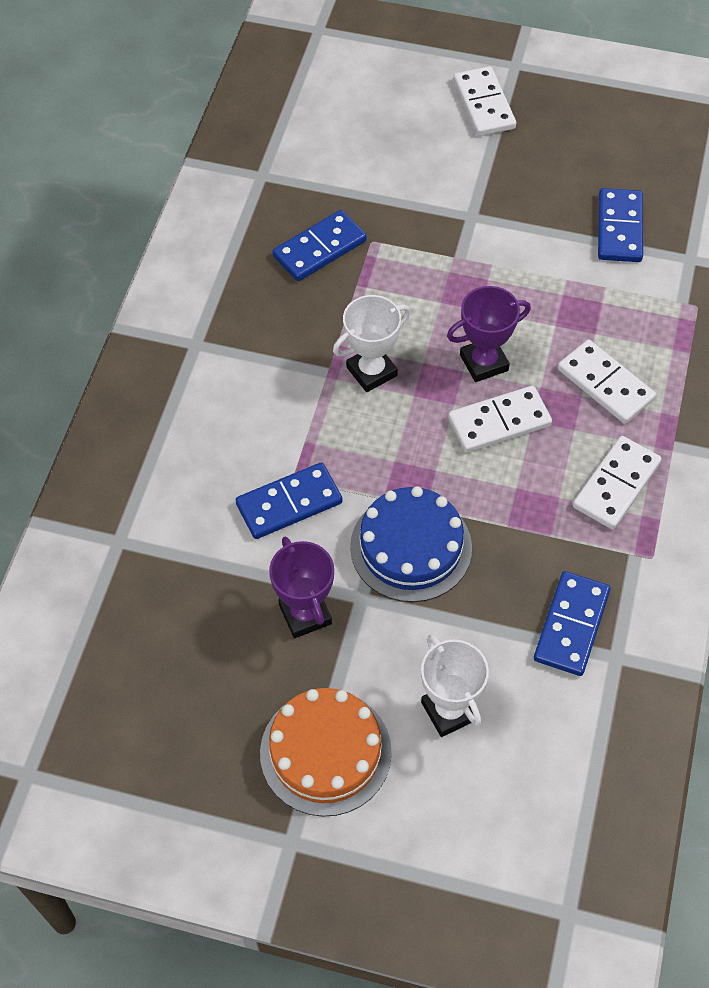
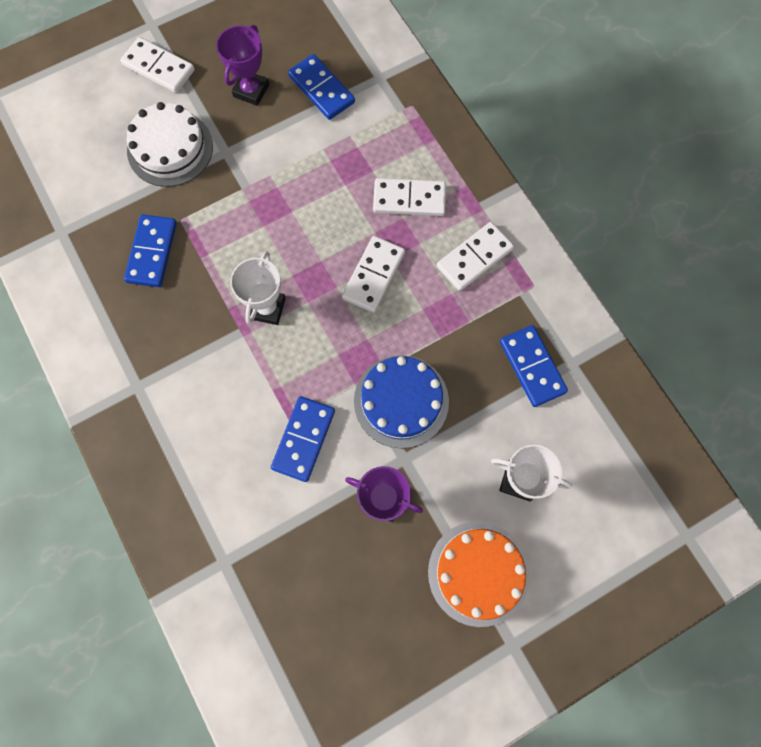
camera: 45 degrees left, 15 degrees up
(424, 177) = (170, 148): none -> white cake
(484, 363) = (328, 245): purple trophy -> purple trophy (251, 90)
(616, 485) = (474, 258): white domino -> white domino turned 60 degrees clockwise

